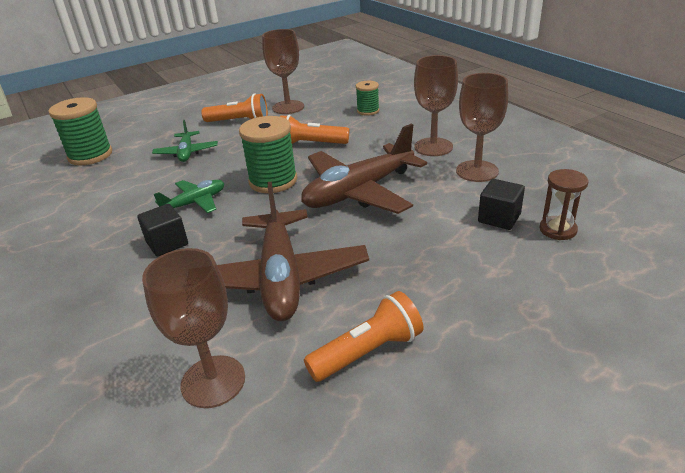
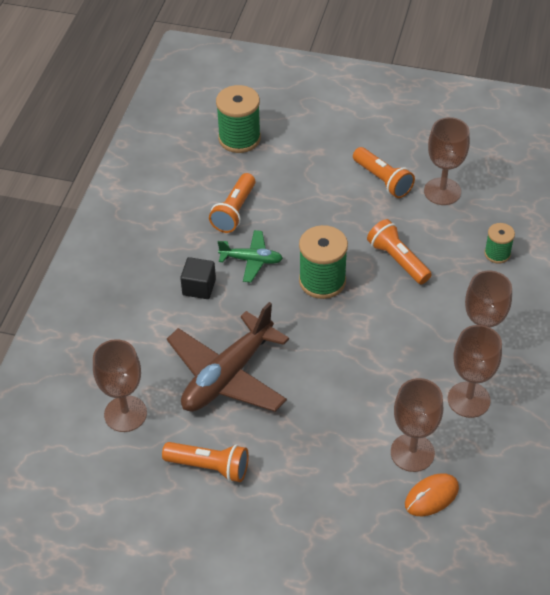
camera: 45 degrees right, 15 degrees up
(139, 188) = (234, 211): none -> orange flashlight
(186, 153) = (303, 192): green plane -> none
(359, 192) = (361, 344): brown plane -> none
(499, 218) = (412, 452): black cube -> brown goblet
(557, 230) = (431, 496): brown hourglass -> orange mouse

